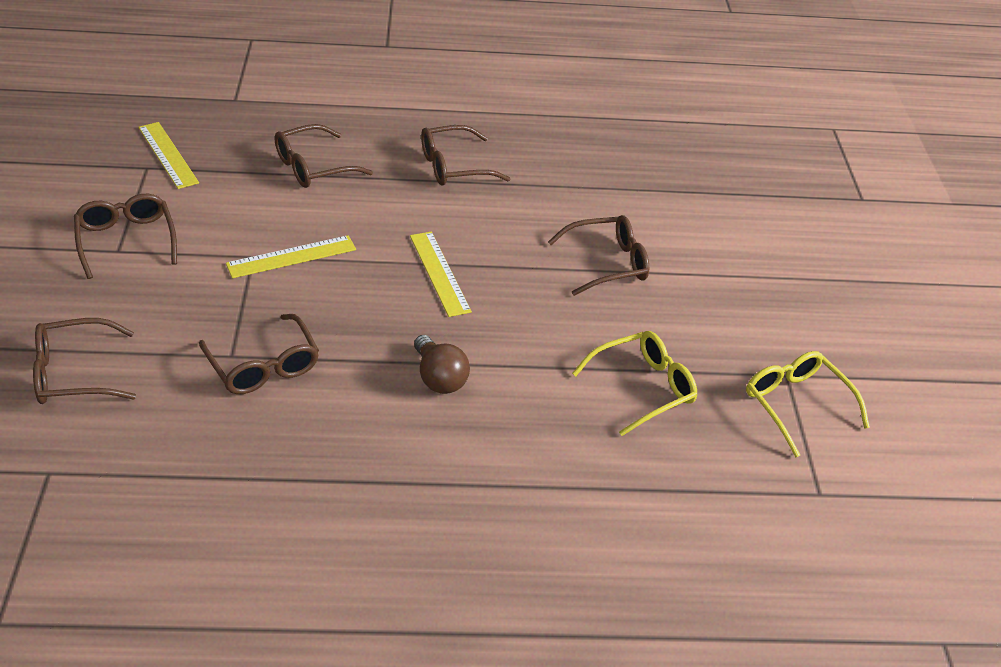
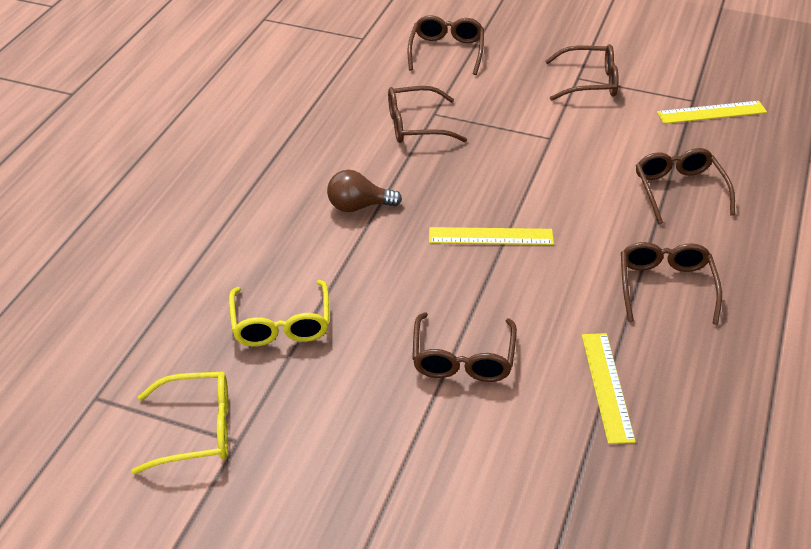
camera: 115 degrees right, 0 degrees up
(291, 256) = (543, 157): yellow ruler -> yellow ruler (607, 386)

